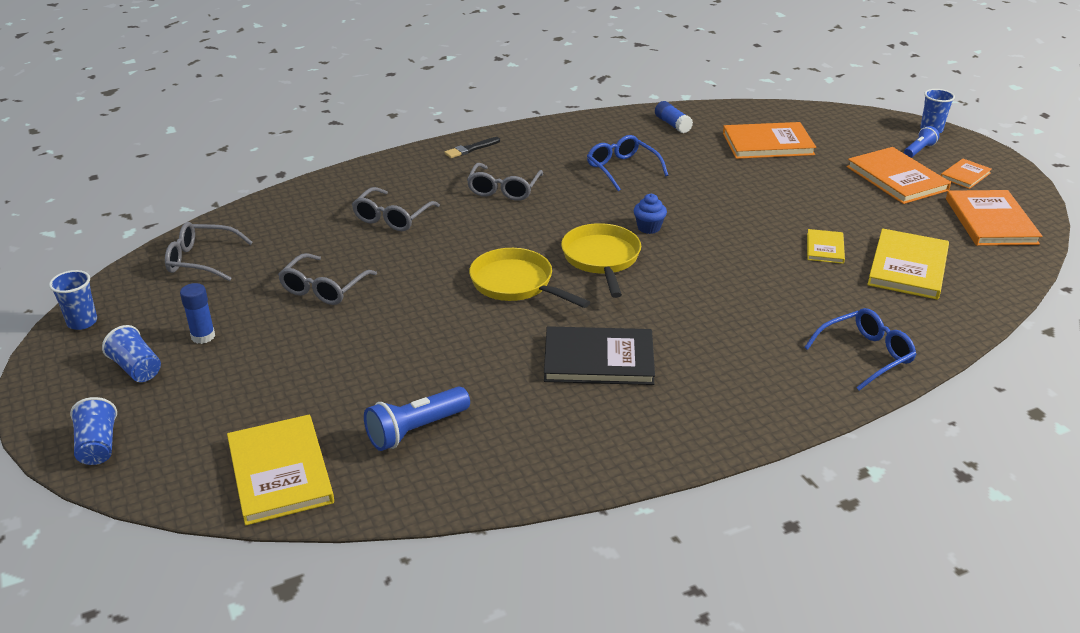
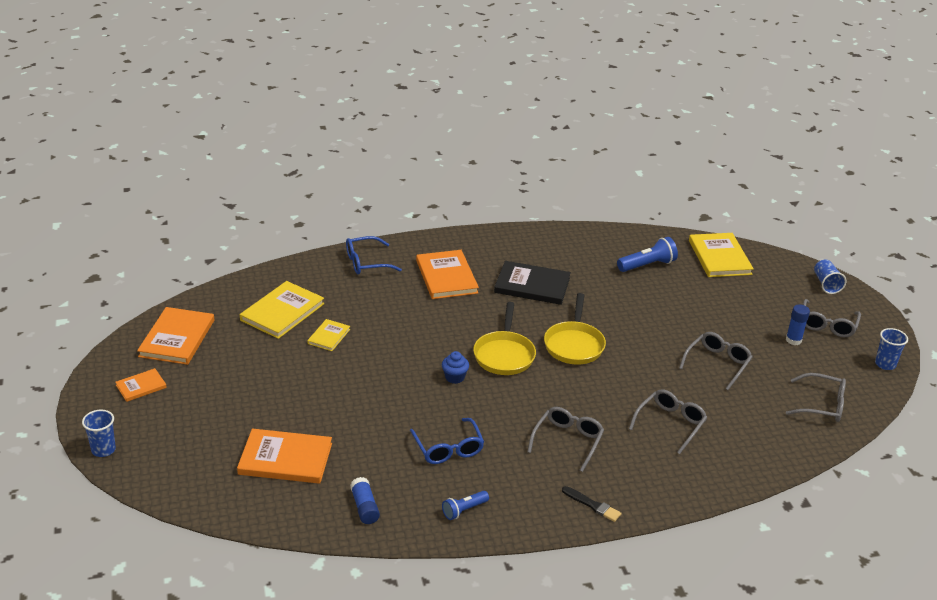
camera: 170 degrees left, 0 degrees up
(137, 368) = (827, 325): blue cup -> grey glasses
(471, 149) = (592, 505): black brush -> black brush turned 60 degrees clockwise
(516, 284) = (574, 344): yellow pan -> yellow pan turned 45 degrees clockwise
(896, 178) = (205, 393): orange book -> orange book (446, 277)
(919, 150) = (147, 424): blue flashlight -> blue flashlight (464, 510)

